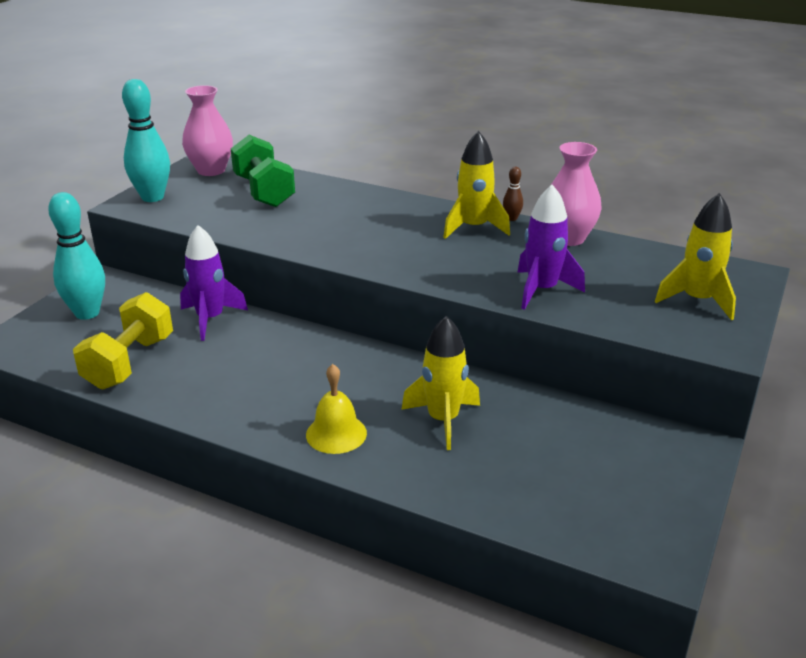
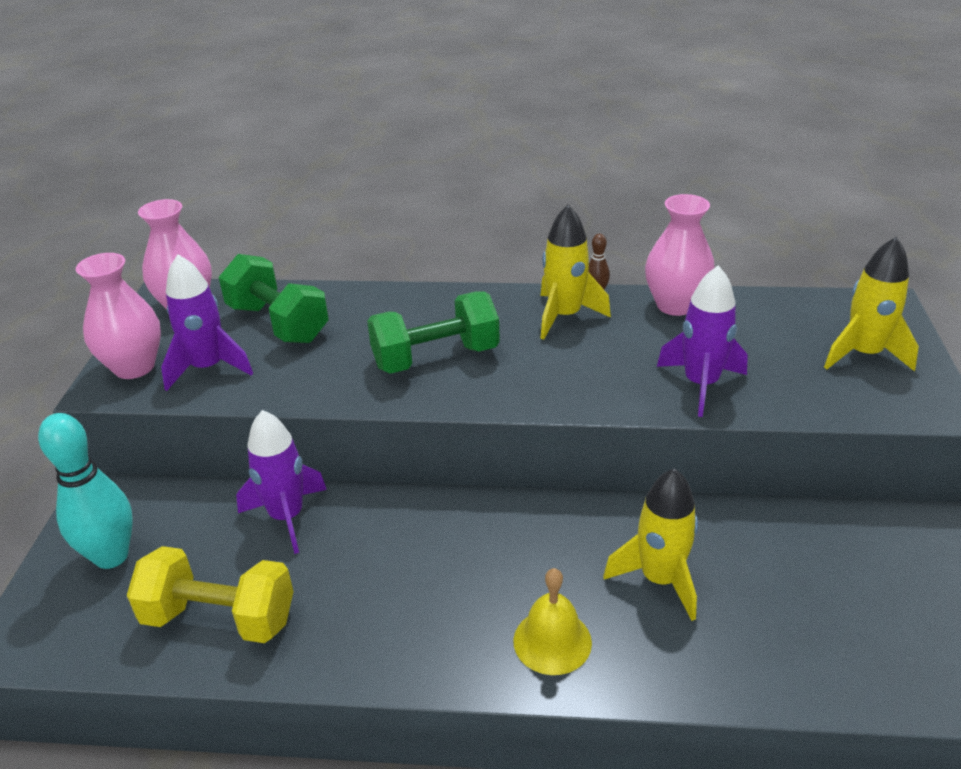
camera: 20 degrees left, 5 degrees up
(129, 362) = (220, 618): yellow dumbbell -> yellow dumbbell turned 75 degrees counterclockwise
(152, 197) = (134, 367): turquoise bowling pin -> pink vase
(198, 207) = (208, 368): none -> purple rocket
(356, 233) = (435, 358): none -> green dumbbell

